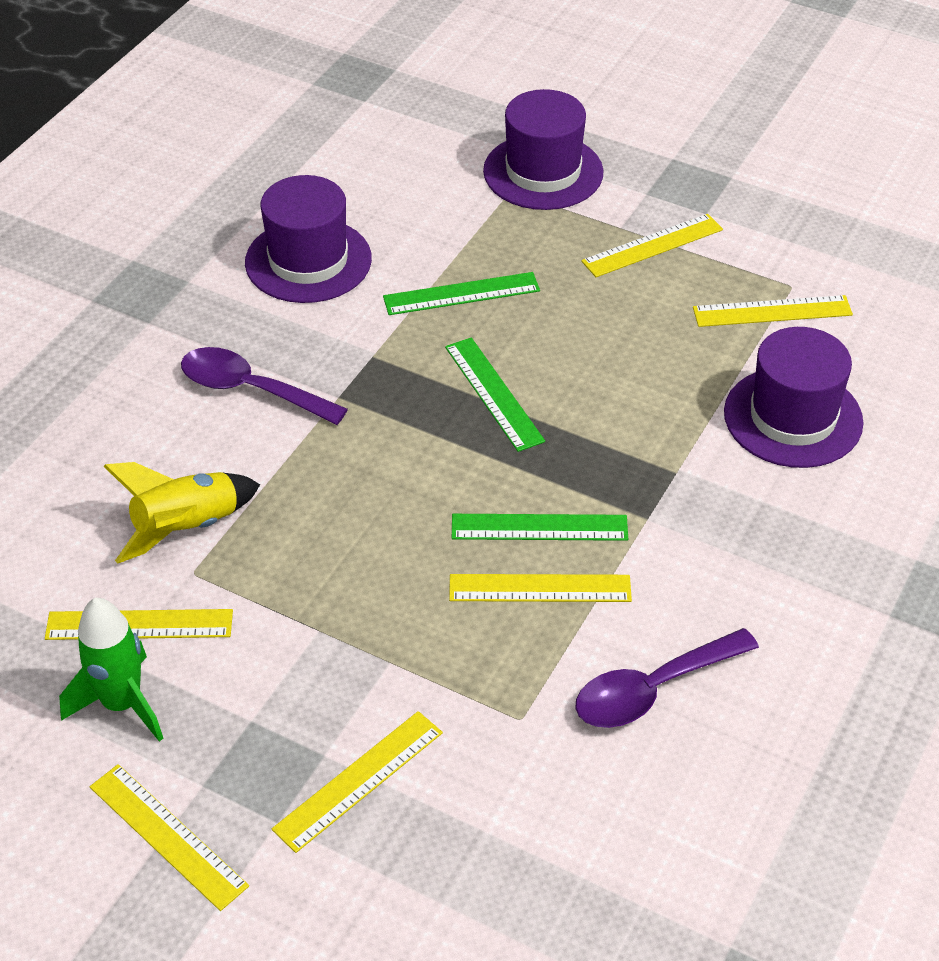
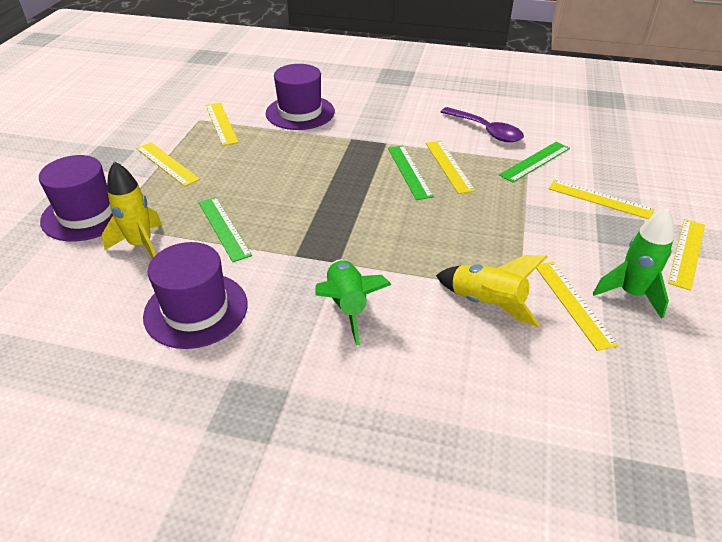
camera: 105 degrees left, 5 degrees down
(250, 390) = (347, 306): purple spoon -> green rocket
(454, 219) = (141, 245): none -> yellow rocket
(493, 393) = (314, 201): green ruler -> green ruler (535, 161)

